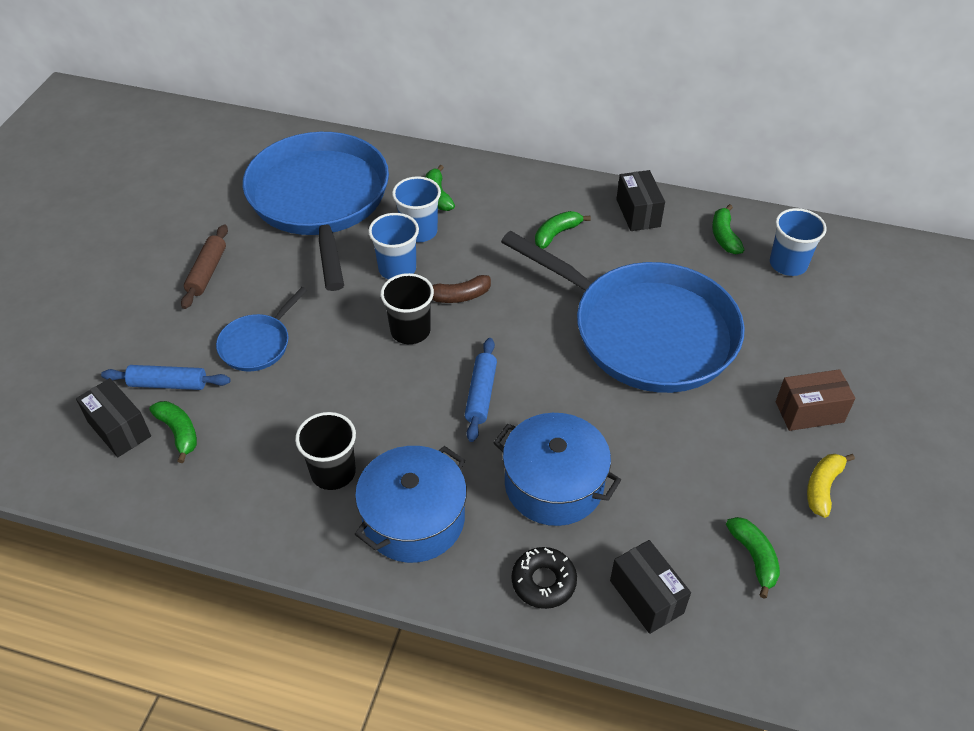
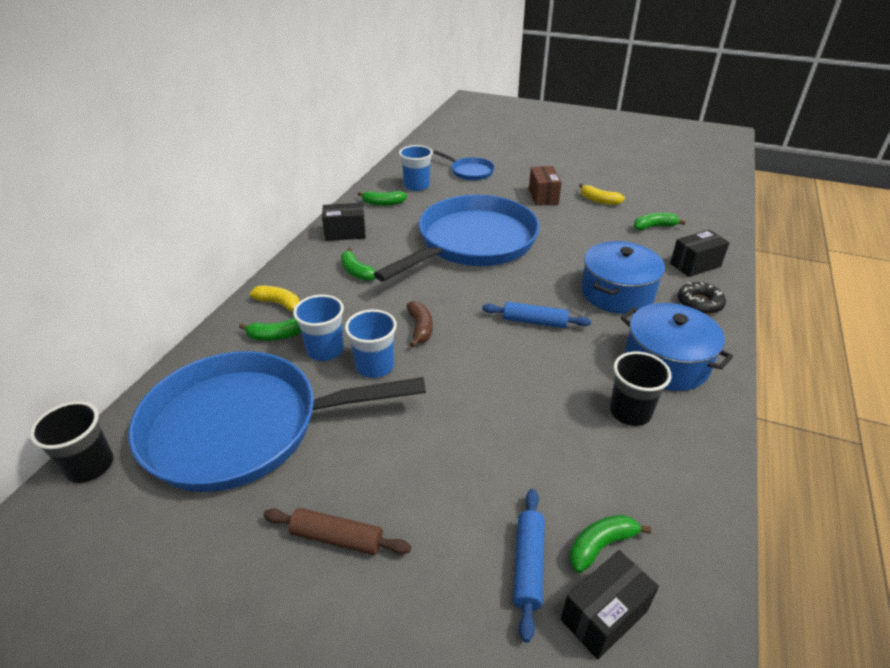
camera: 85 degrees left, 10 degrees down
(257, 344) = (469, 477): blue pan -> blue pan (470, 172)
(410, 331) = (460, 359): black cup -> black cup (90, 465)
(488, 187) = (279, 304): none -> yellow banana

